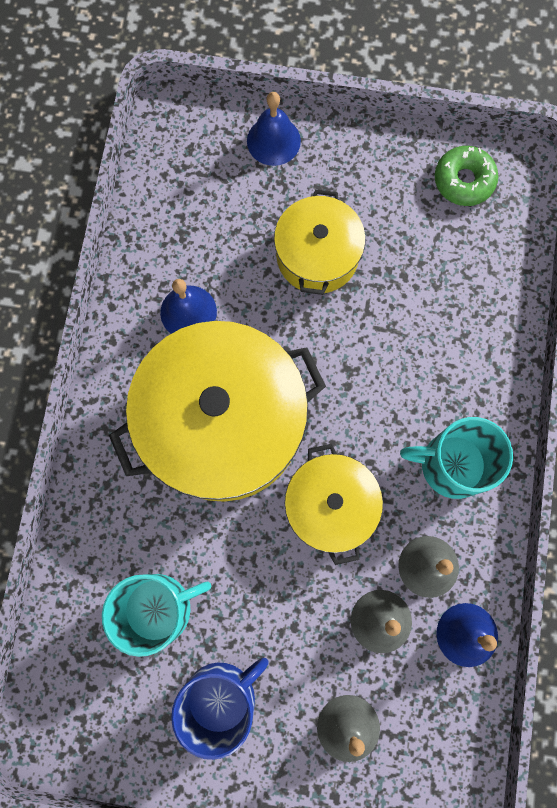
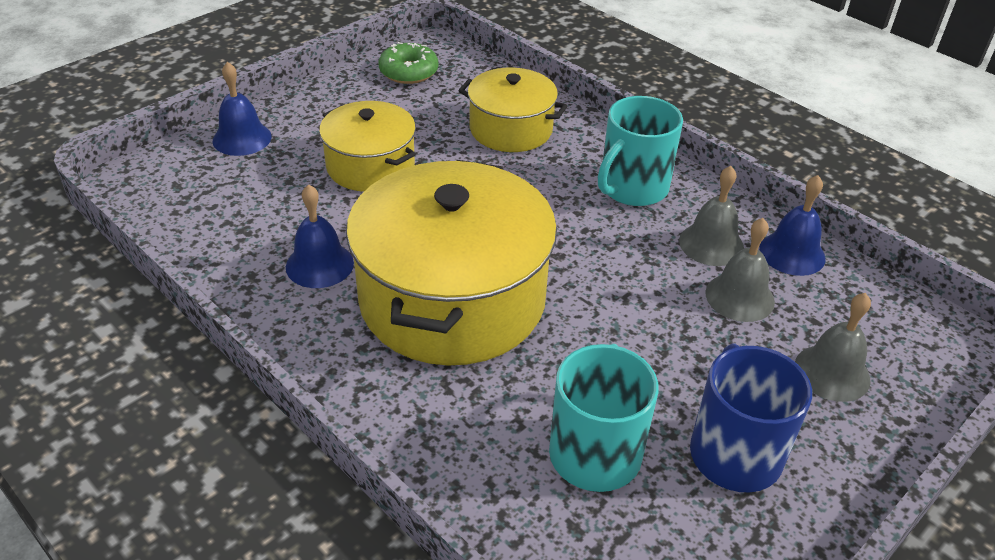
camera: 55 degrees left, 35 degrees down
(330, 506) = (602, 272): yellow pot -> yellow pot (511, 129)

